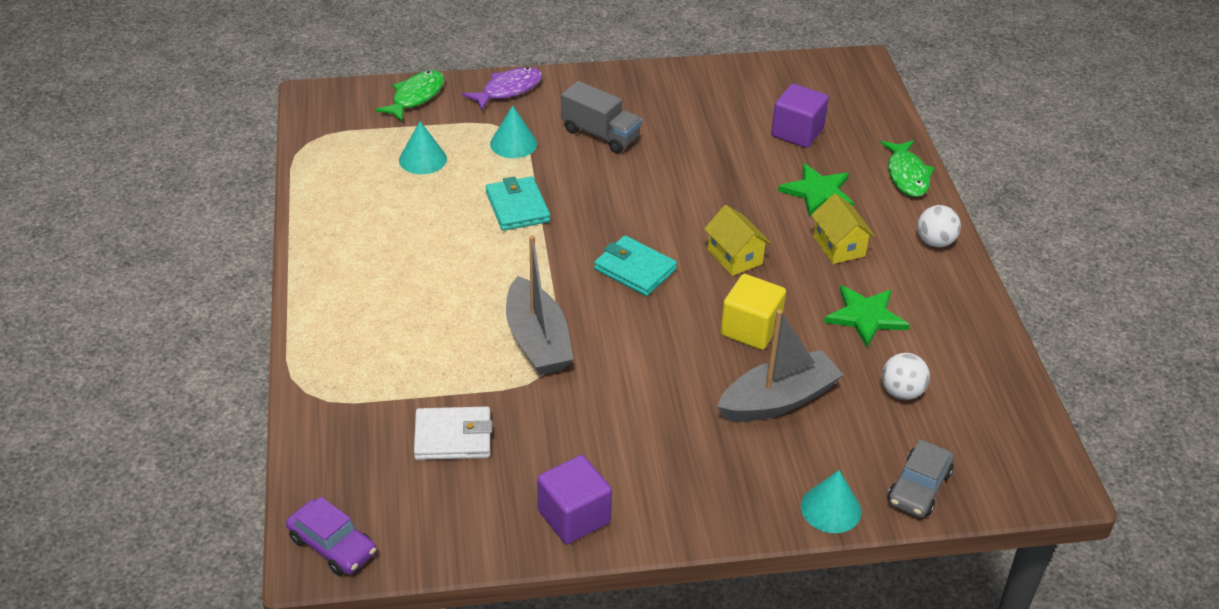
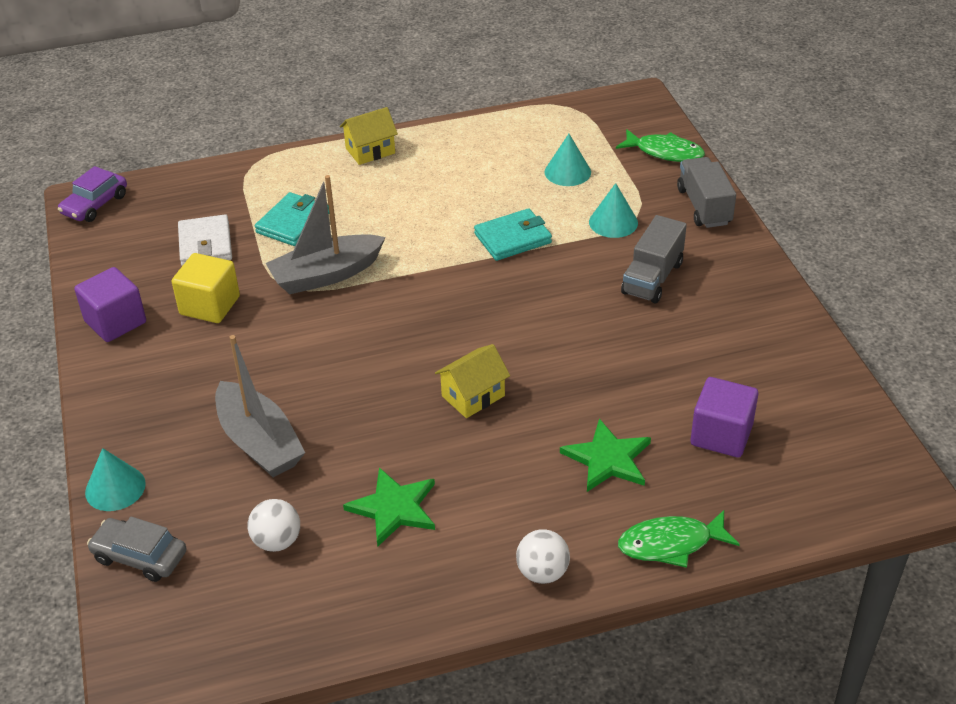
camera: 85 degrees right, 0 degrees up
(508, 90) = (704, 206): purple fish -> grey truck
(635, 269) = (437, 325): turquoise wallet -> turquoise wallet (293, 223)
(750, 329) = (361, 415): yellow cube -> yellow cube (210, 305)
(839, 246) = (512, 481): yellow house -> yellow house (370, 151)

